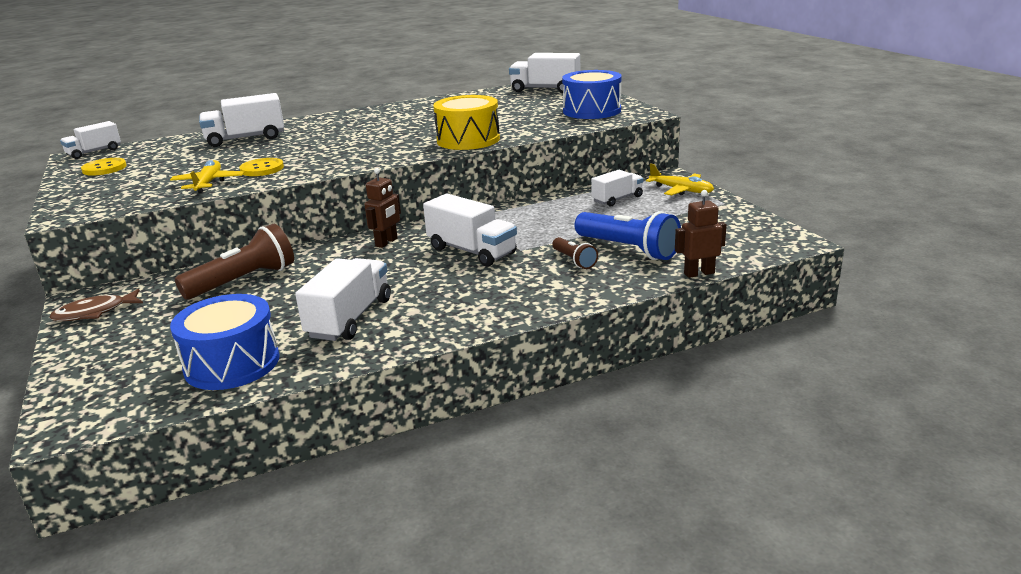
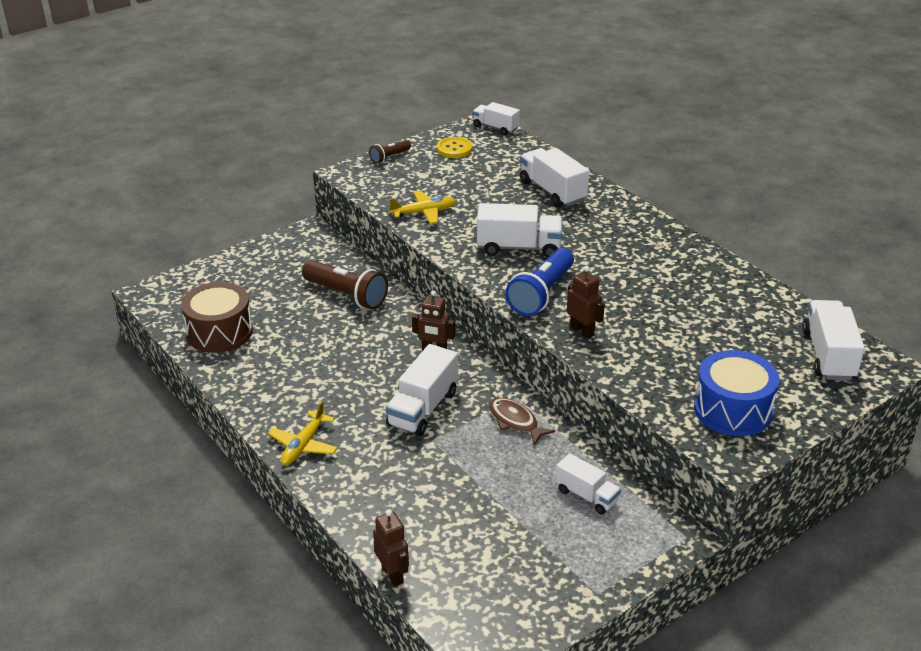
camera: 75 degrees right, 10 degrees up
(94, 312) = (290, 246): brown fish -> brown fish (515, 421)
(232, 363) = (219, 332): blue drum -> brown drum
(262, 169) = (466, 228): yellow button -> none
(350, 318) = (287, 368): white truck -> white truck (519, 247)
(468, 140) = (582, 331): yellow drum -> brown robot
(574, 260) = (411, 480): brown flashlight -> brown flashlight (389, 157)
(628, 249) = (444, 517): blue flashlight -> blue flashlight (541, 294)
(681, 190) = (632, 551): yellow plane -> yellow plane (304, 445)

